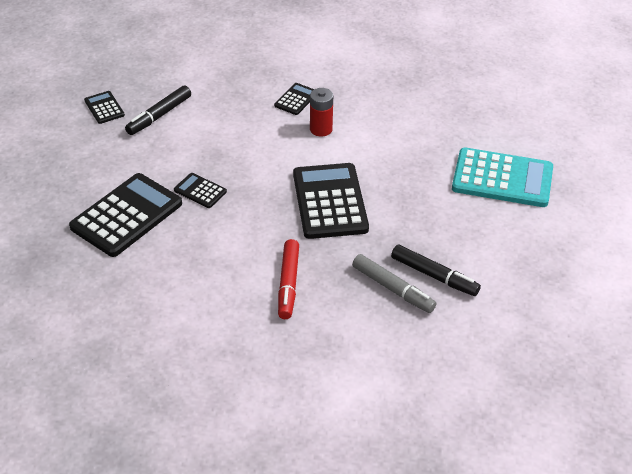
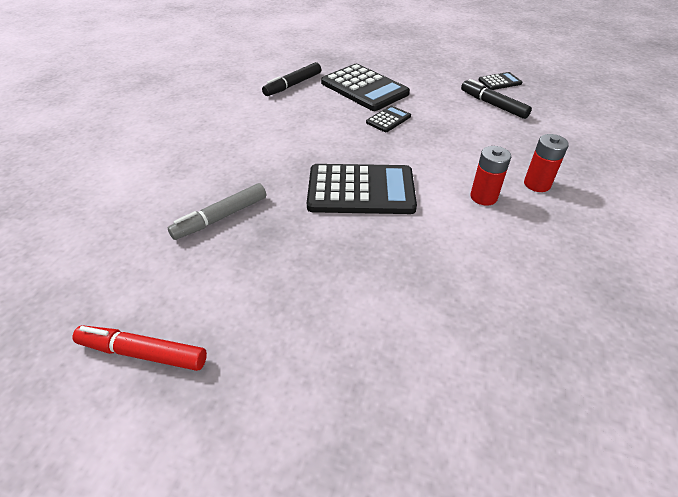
camera: 100 degrees right, 0 degrees up
(288, 284) = (258, 155): red marker -> red marker (143, 353)
(296, 99) = (537, 184): black calculator -> red battery
(434, 276) = (223, 252): black marker -> black marker (293, 85)
(502, 178) = (380, 364): turquoise calculator -> none

